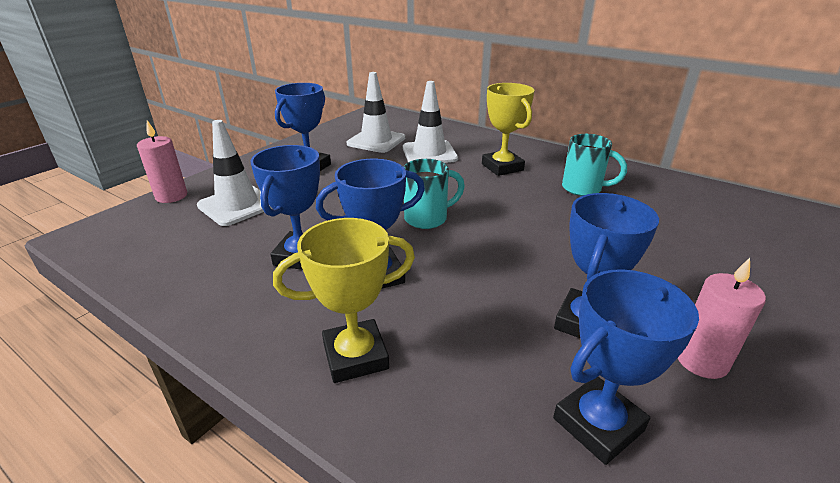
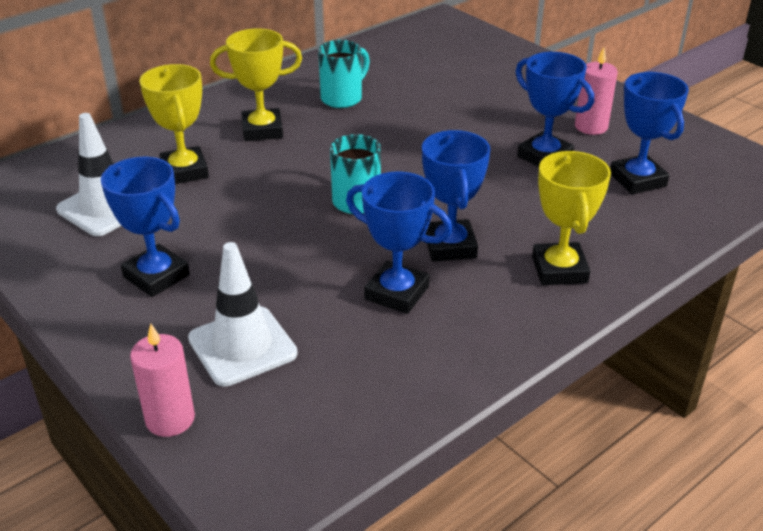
camera: 75 degrees left, 5 degrees up
(429, 153) = (184, 171): white traffic cone -> yellow trophy

